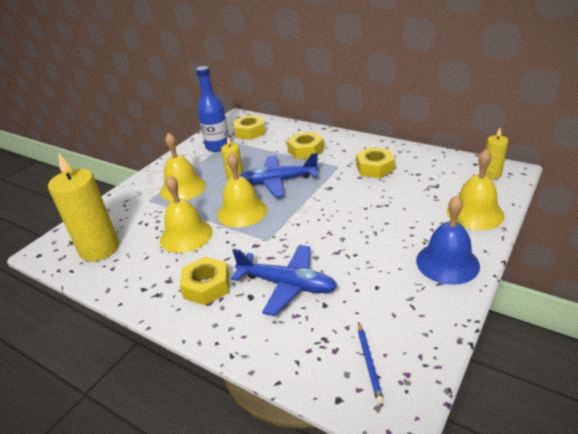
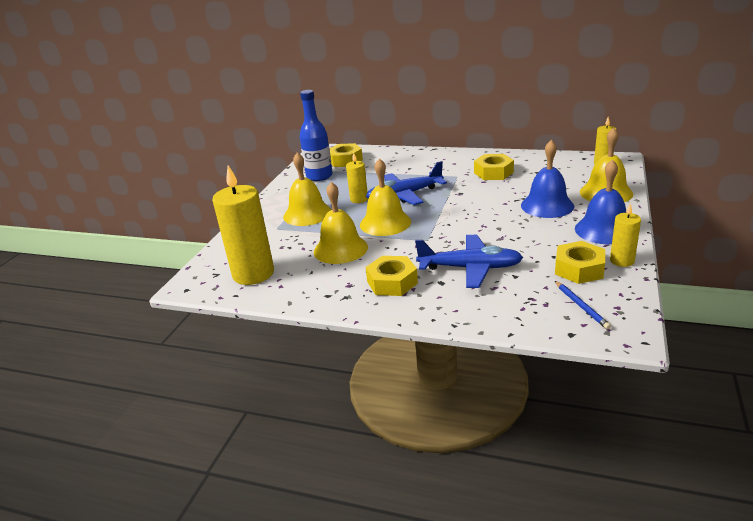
camera: 15 degrees left, 5 degrees down
(306, 150) = (415, 168): yellow nut -> yellow nut (579, 269)
(405, 219) = (547, 205): none -> blue bell
(445, 309) = (622, 261): none -> yellow candle

